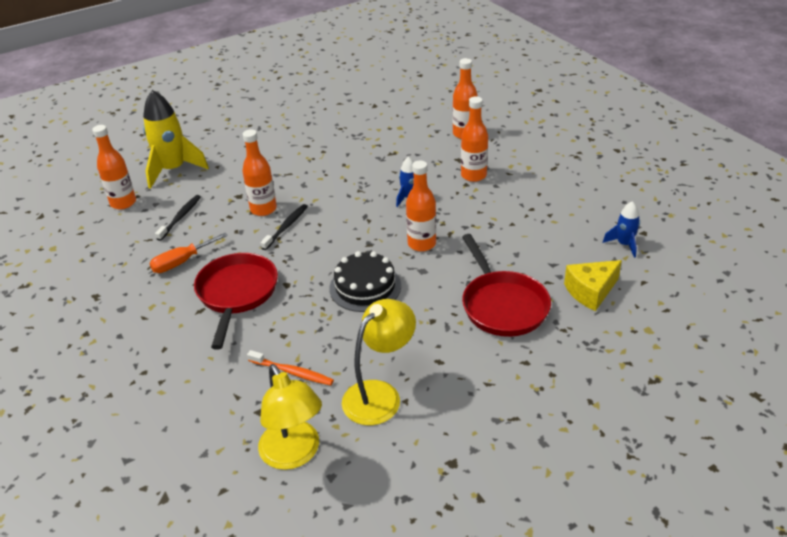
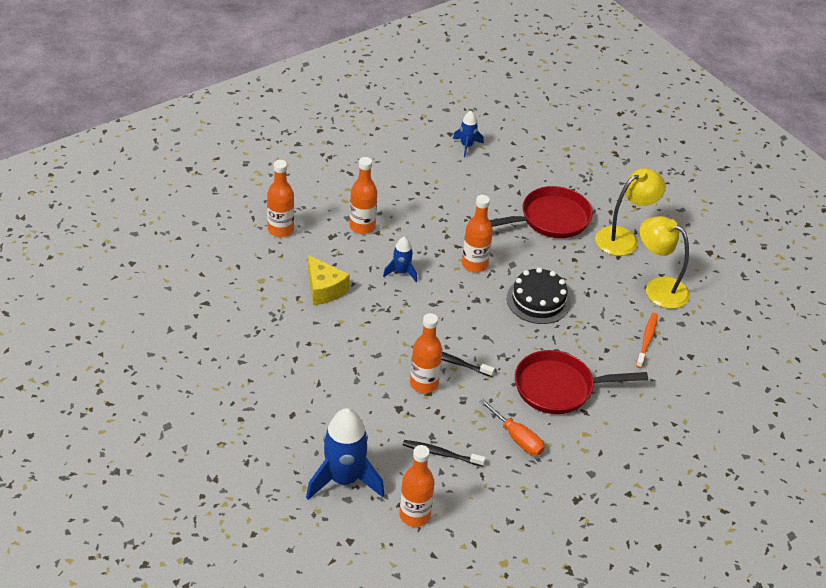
camera: 100 degrees left, 5 degrees up
(173, 170) = (344, 479): yellow rocket -> blue rocket
(294, 455) = (724, 332): yellow lamp -> yellow lamp (624, 238)
(591, 292) = (528, 171): yellow cheese -> yellow cheese (324, 289)

